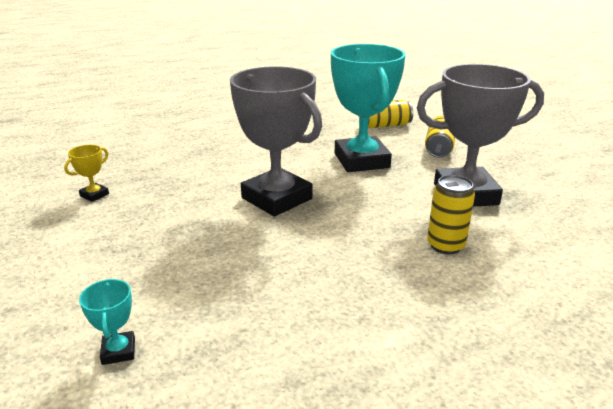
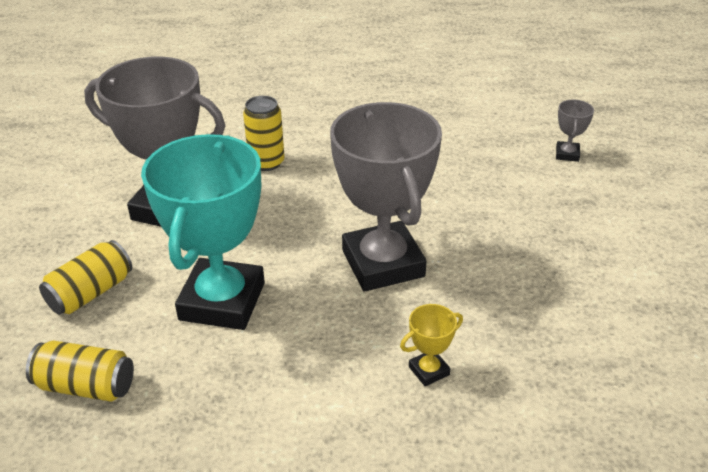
camera: 155 degrees left, 10 degrees up
(94, 195) = (621, 342): yellow trophy -> yellow trophy (429, 371)
(118, 351) = (567, 154): turquoise trophy -> grey trophy

